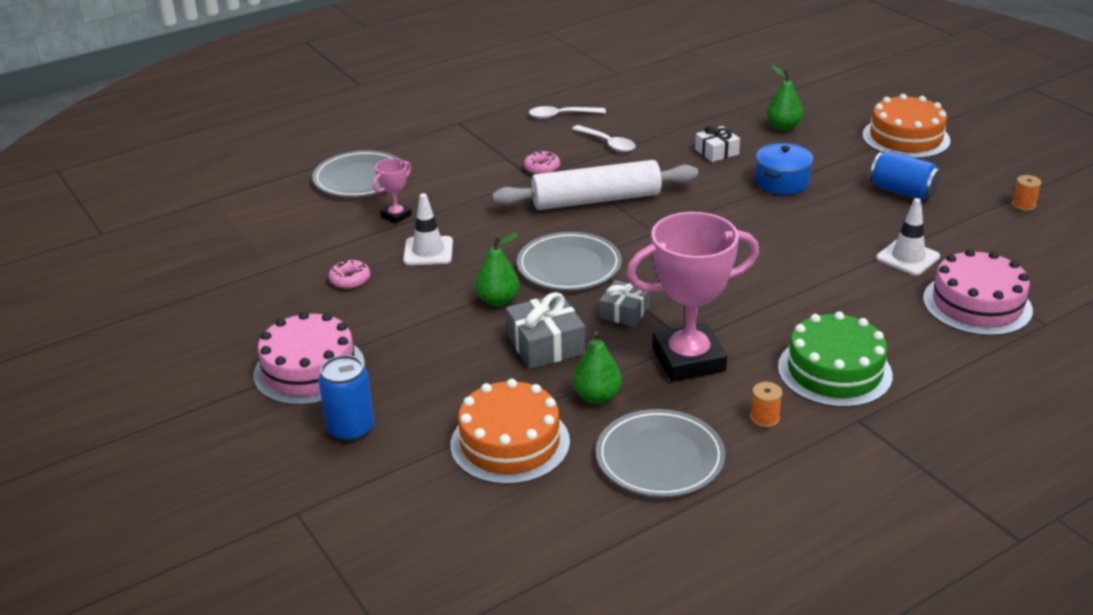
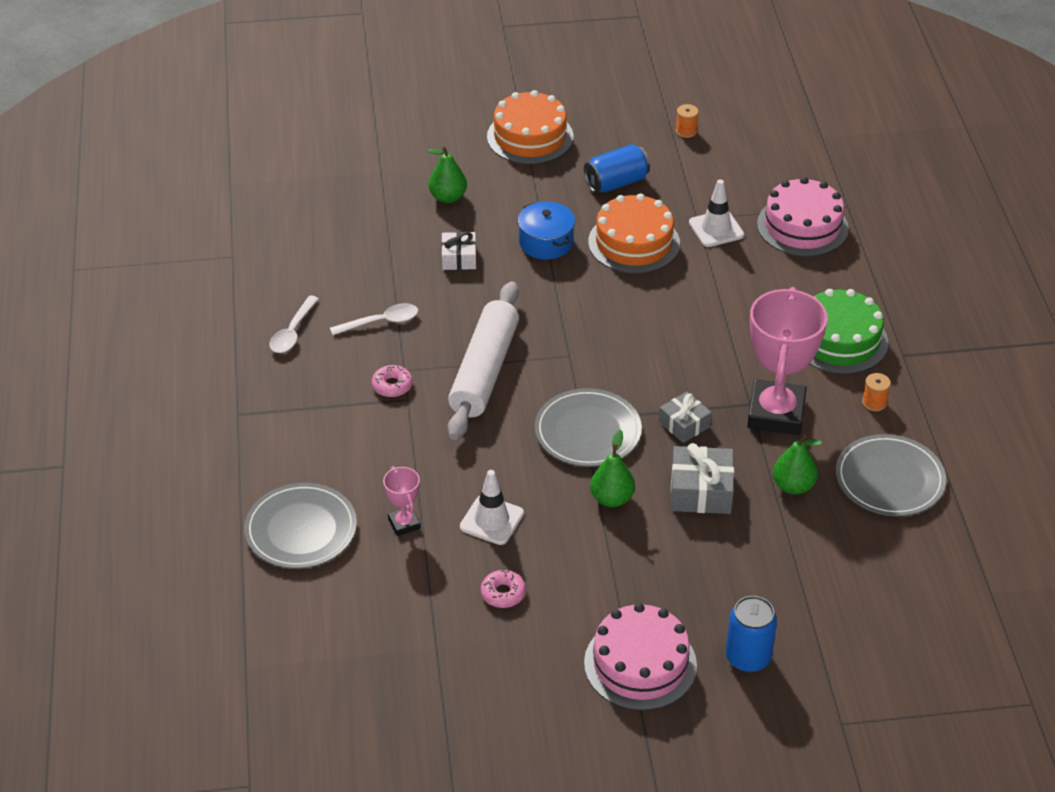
camera: 65 degrees left, 10 degrees up
(510, 443) = (823, 560): orange cake -> orange cake (634, 243)

